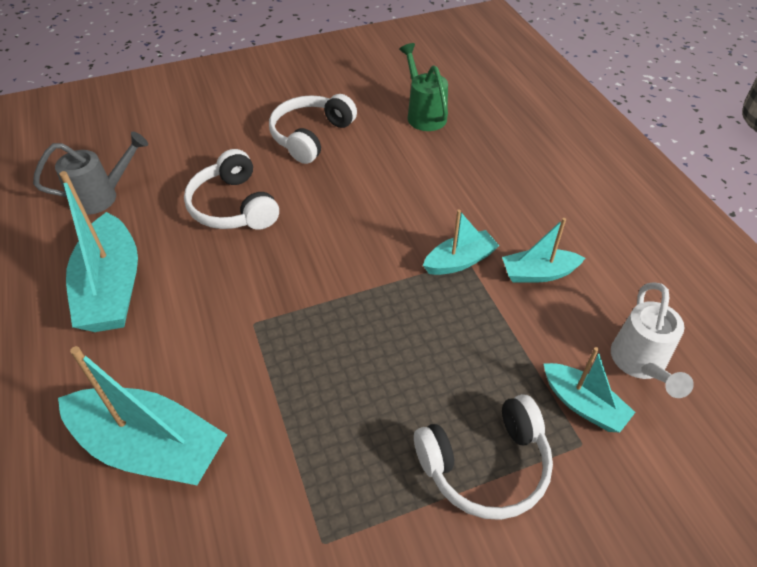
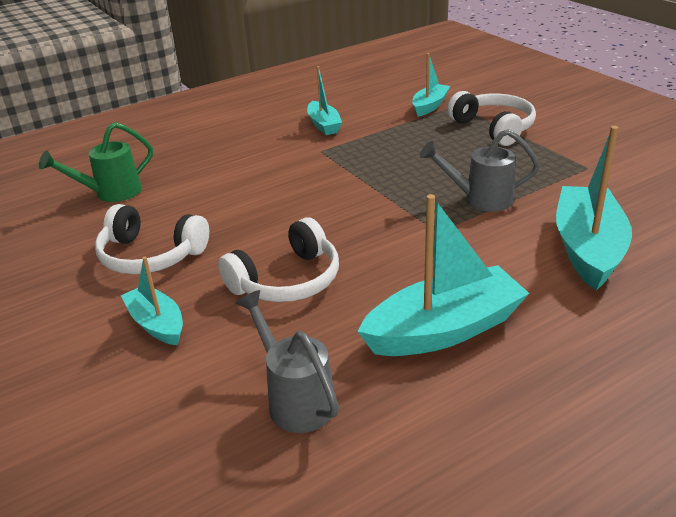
camera: 100 degrees left, 15 degrees down
(296, 379) = (479, 199): none -> grey watering can
(459, 261) = (323, 153): turquoise boat -> turquoise boat (157, 324)
(640, 365) = (389, 93): white watering can -> none

